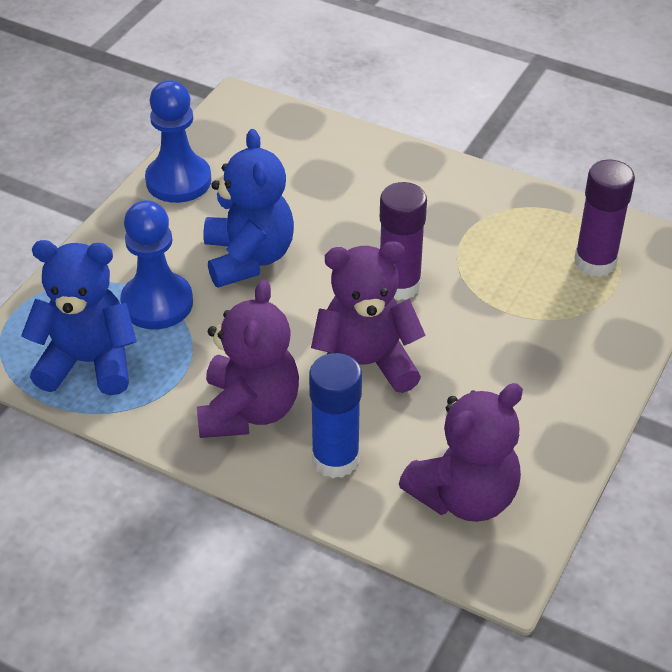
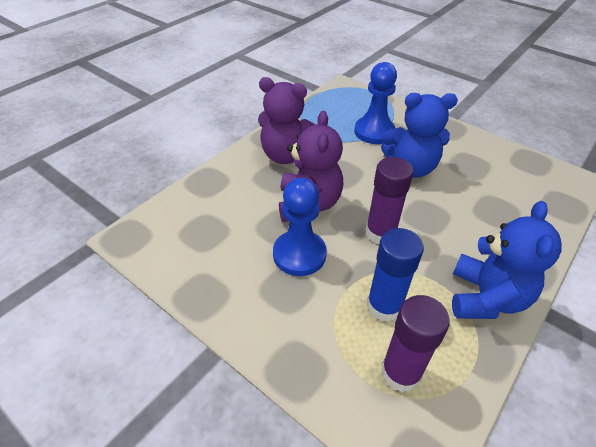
camera: 100 degrees right, 0 degrees up
(88, 362) = (334, 109): blue teddy bear -> blue teddy bear (486, 298)
(178, 181) = (483, 147): blue pawn -> blue pawn (299, 254)
(335, 459) = (240, 182): blue glue stick -> blue glue stick (384, 306)
(464, 496) = (189, 231): purple teddy bear -> none

